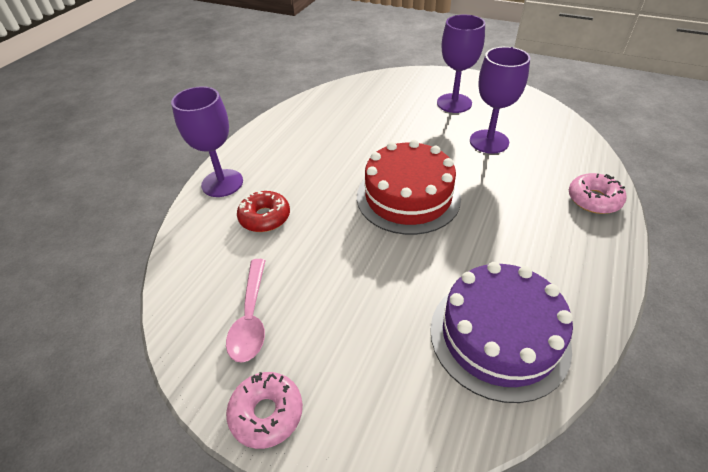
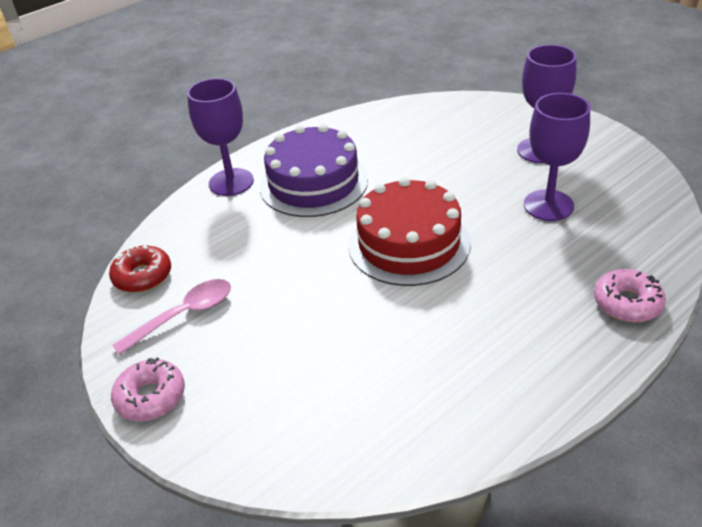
camera: 25 degrees right, 5 degrees down
(251, 318) = (184, 315): pink spoon -> pink spoon turned 150 degrees counterclockwise
(265, 217) = (251, 226): red donut -> red donut (142, 276)
(499, 336) = (404, 406): purple cake -> purple cake (313, 183)

